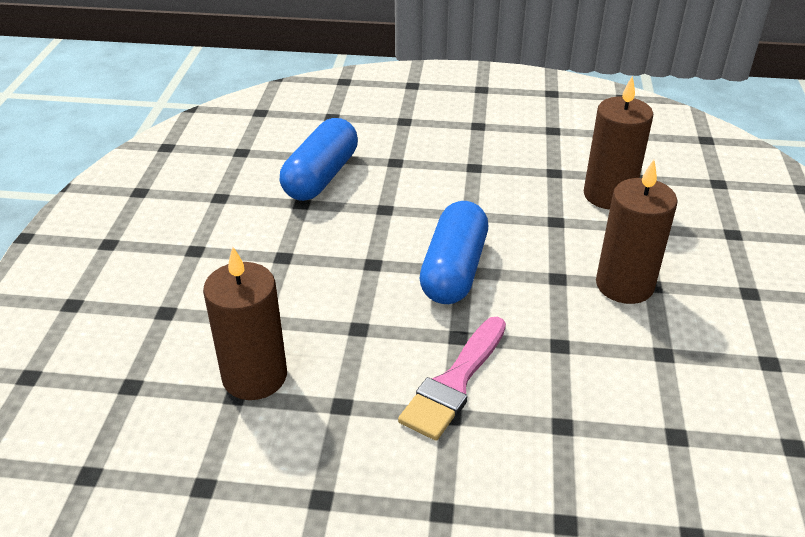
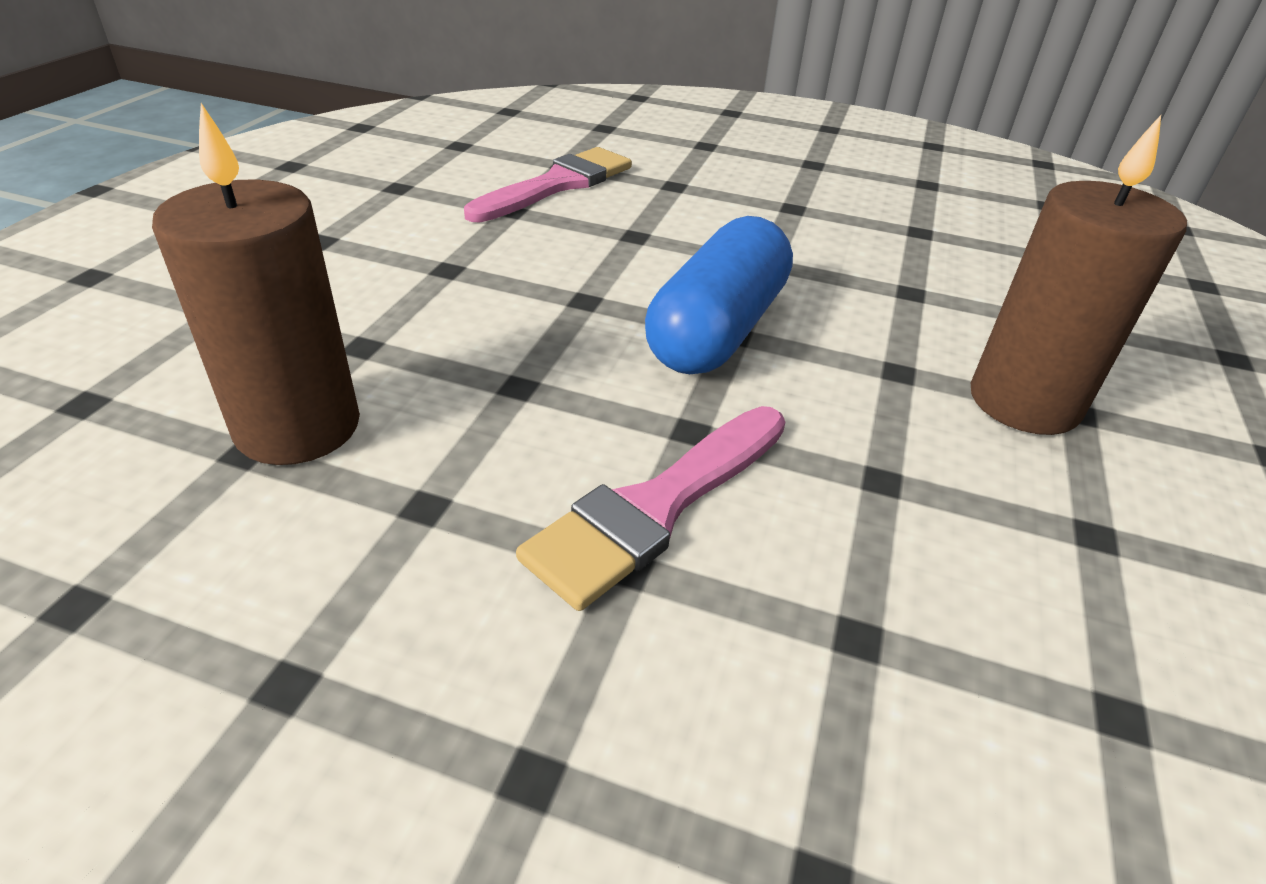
camera: 10 degrees right, 0 degrees up
(321, 176) = (557, 185): blue capsule -> pink brush
(608, 195) = (1008, 272): brown candle -> none

